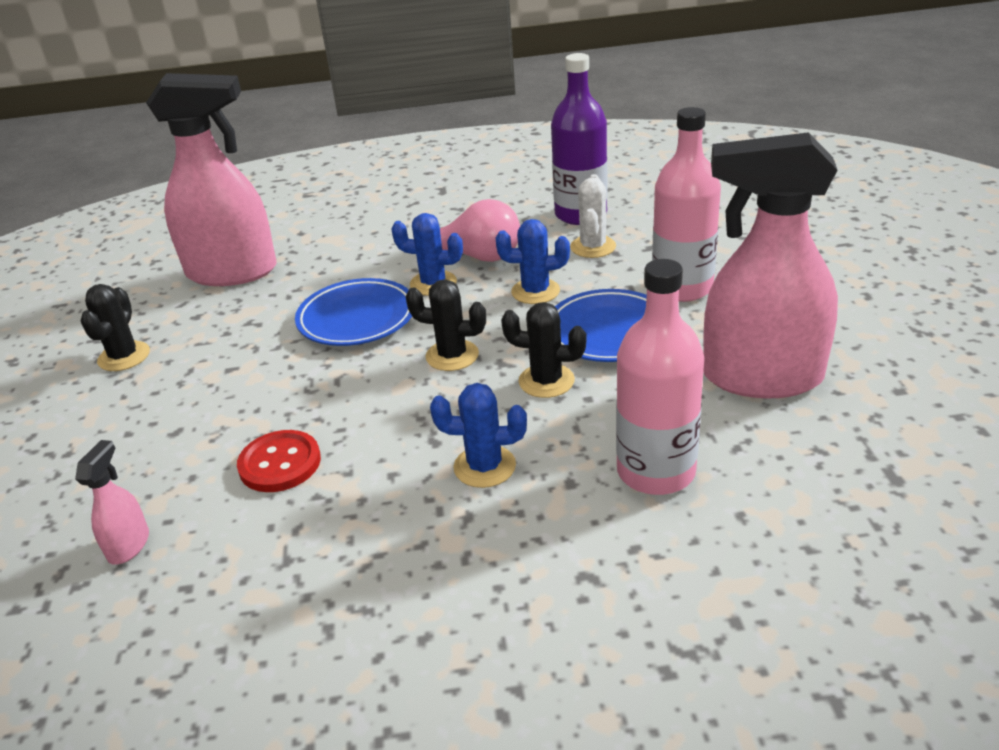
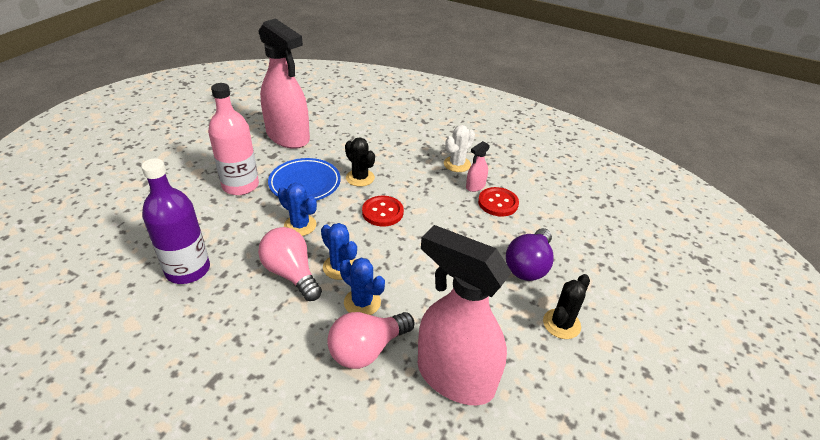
camera: 150 degrees left, 5 degrees up
(129, 545) = (573, 202): pink spray bottle -> pink spray bottle (475, 186)
(187, 396) = (528, 266): none -> purple light bulb
(333, 251) = (367, 349): none -> pink light bulb
(357, 318) = (405, 266): blue plate -> none
(452, 355) = (382, 212): black cactus -> red button
(484, 466) = (420, 161): blue cactus -> blue cactus (362, 302)
(593, 247) = (228, 237): white cactus -> white cactus (457, 164)
(656, 471) = (369, 132): pink bottle -> none

